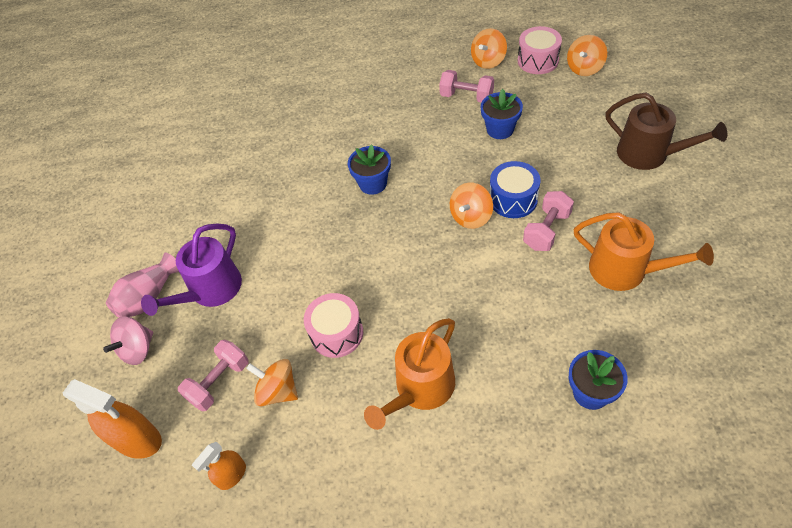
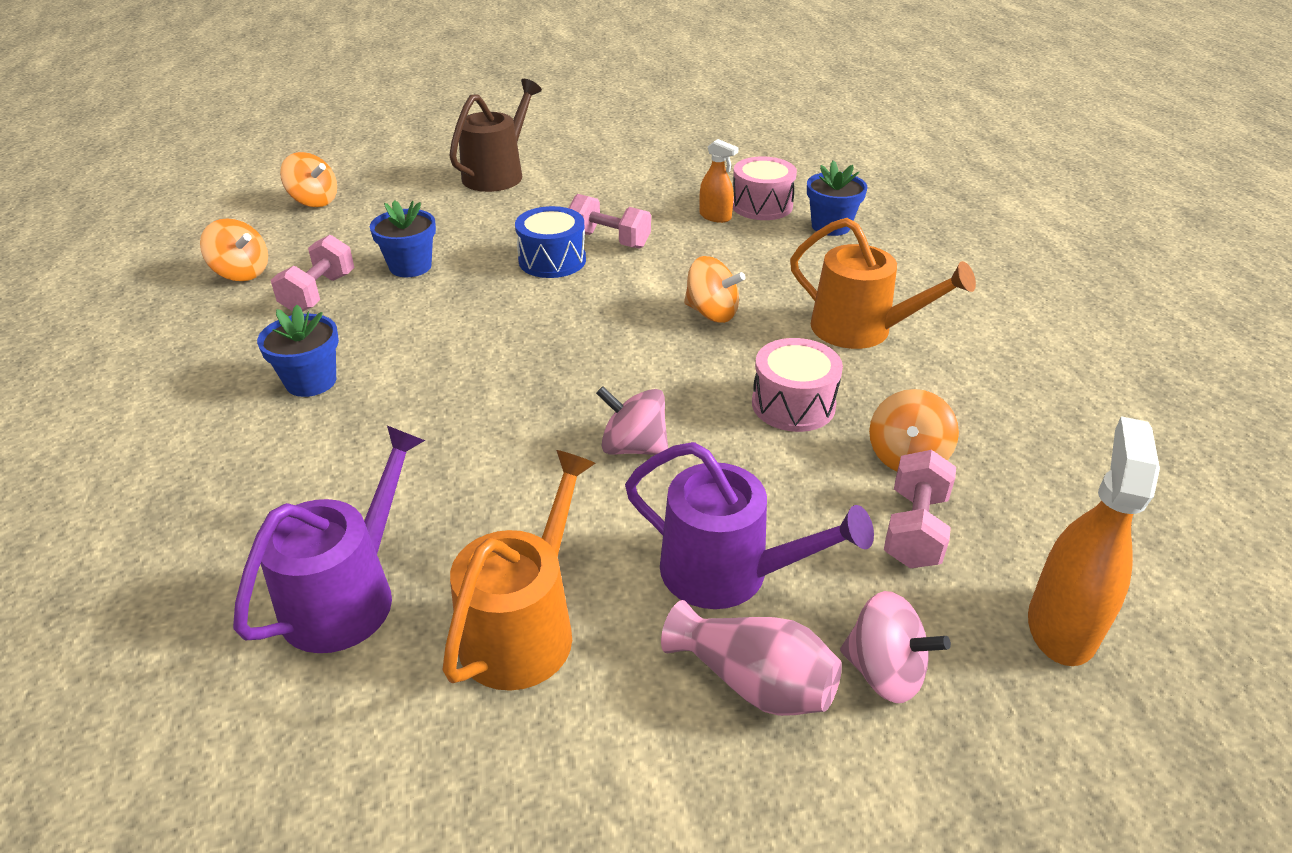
camera: 100 degrees left, 15 degrees down
(219, 382) = (914, 529): pink dumbbell -> pink dumbbell turned 75 degrees clockwise
(231, 157) = (347, 596): none -> purple watering can
(232, 475) = (1057, 491): orange spray bottle -> orange spray bottle (715, 216)
(308, 251) = (633, 447): none -> pink spinning top
(373, 184) = (490, 382): blue flower pot -> blue flower pot (311, 381)
(471, 217) = (579, 292): orange spinning top -> orange spinning top (711, 313)
(538, 60) = (272, 233): pink drum -> pink drum (762, 205)
(625, 270) = (671, 199): orange watering can -> orange watering can (524, 628)

